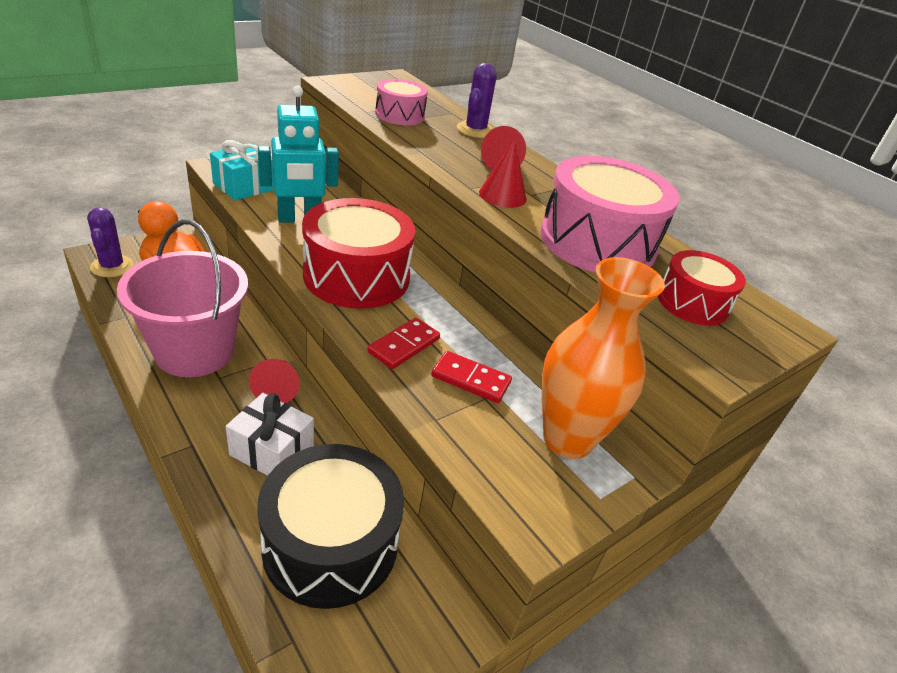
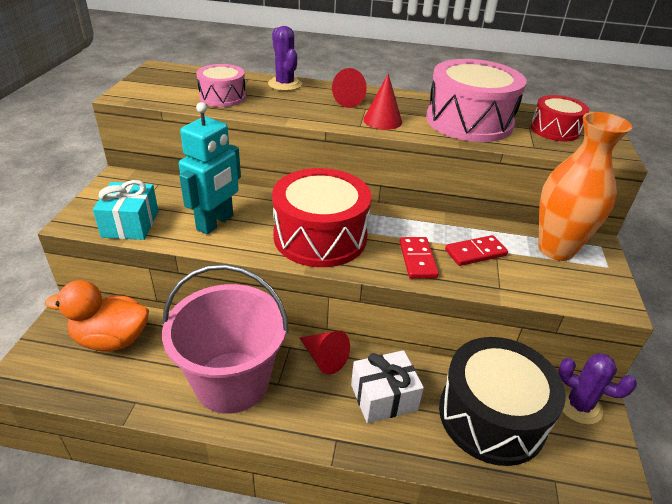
camera: 40 degrees left, 0 degrees up
(112, 266) = (50, 375): purple cactus -> purple cactus (579, 405)

